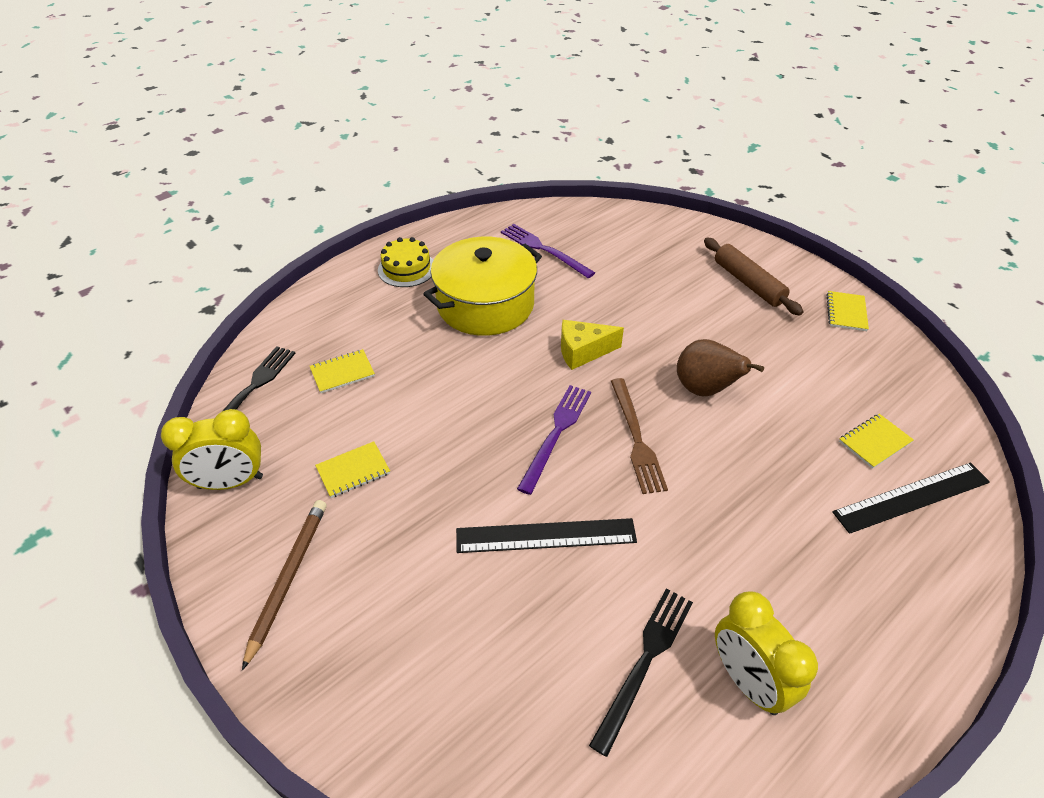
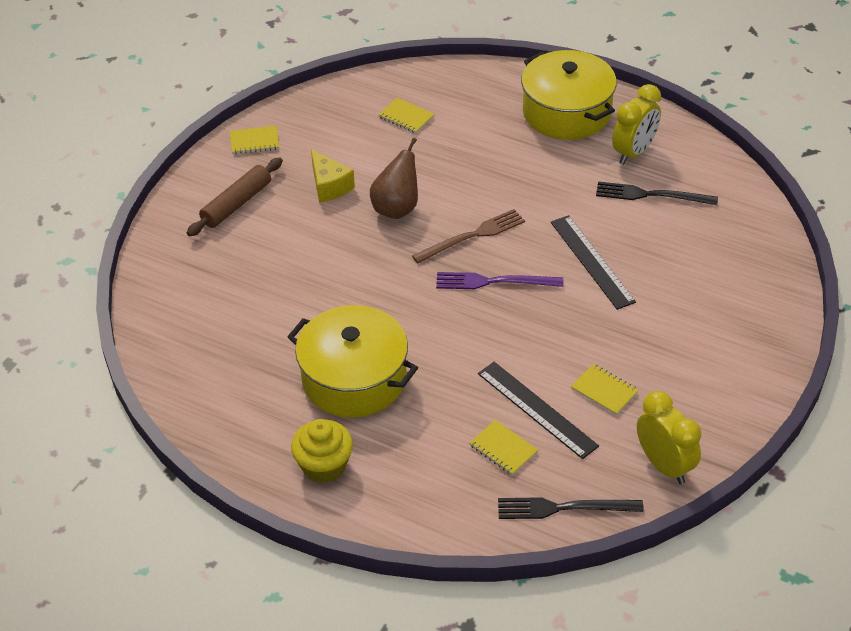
camera: 110 degrees left, 0 degrees up
(288, 579) = (716, 385): brown pencil -> none
(406, 269) = (324, 465): yellow cake -> yellow cupcake
(544, 250) = (241, 361): purple fork -> none
(583, 352) = (388, 291): yellow cheese -> yellow cheese (329, 186)
(864, 627) = (566, 112): none -> yellow pot
(911, 497) = (450, 98): black ruler -> black ruler (537, 409)

